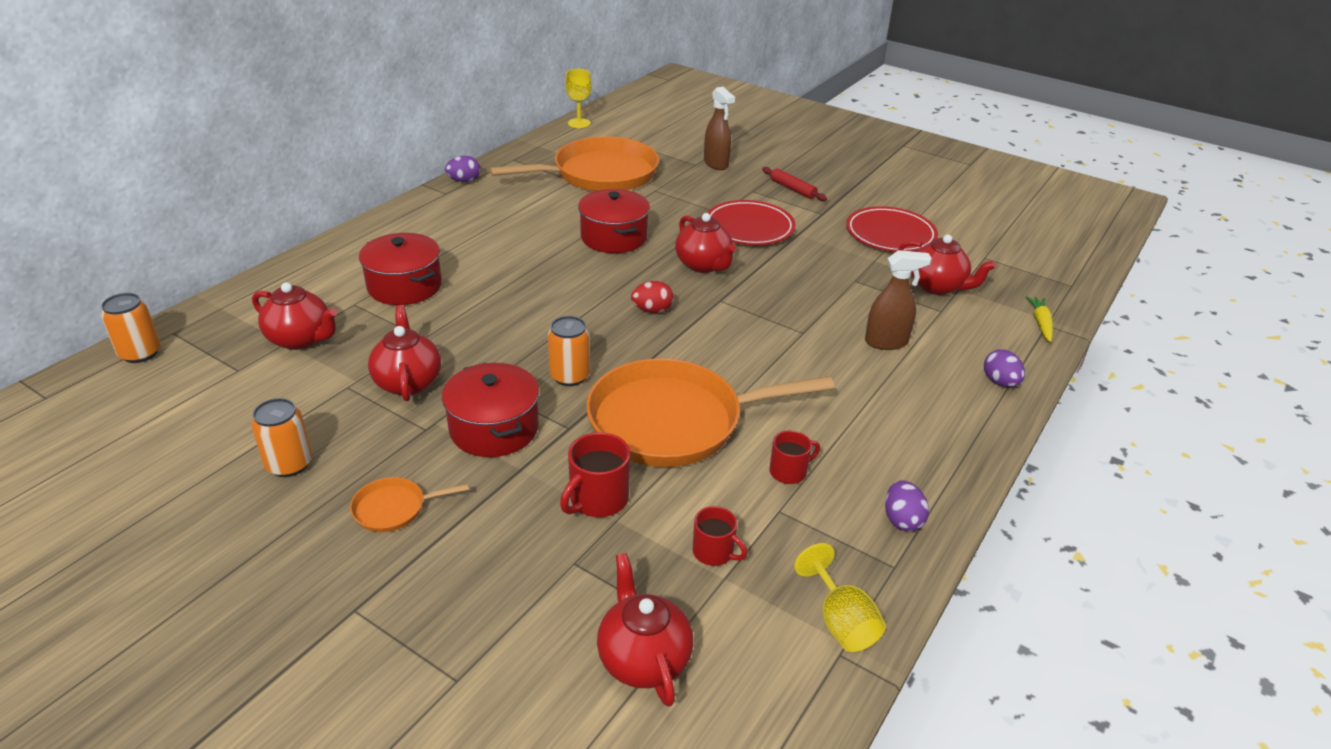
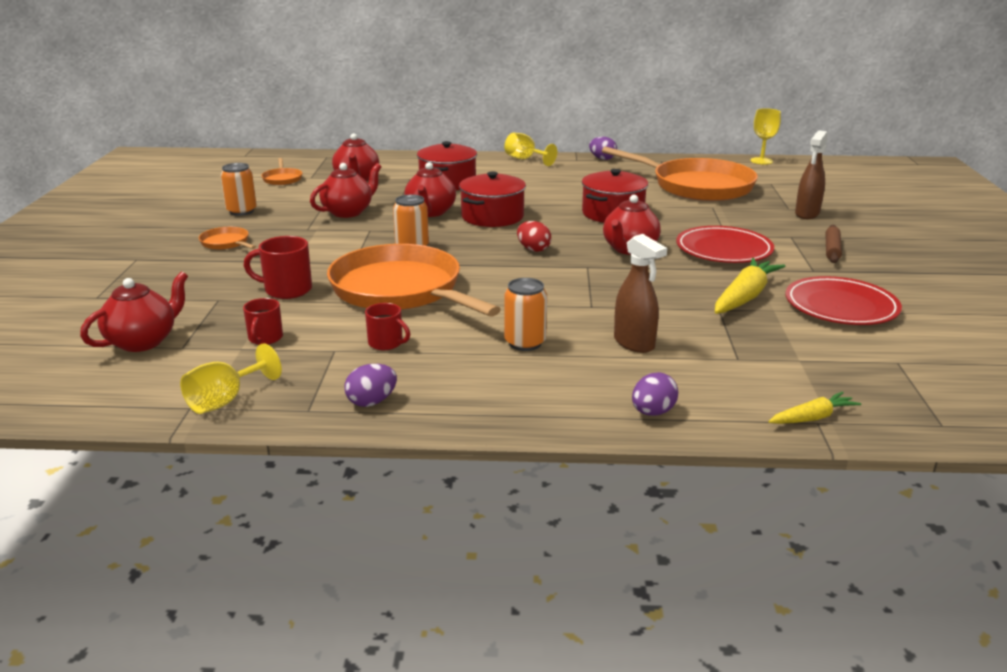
camera: 60 degrees right, 10 degrees down
(140, 353) = (300, 157): orange can -> orange can (525, 343)
(209, 394) = (282, 179): none -> orange pan
(402, 217) = (525, 159): none -> yellow goblet
(494, 428) = (328, 244): red pot -> red pot (492, 216)
(792, 189) = (832, 249): red rolling pin -> brown rolling pin
(843, 260) = (745, 297): none -> yellow carrot
(937, 287) = (782, 348): red teapot -> red teapot (430, 212)

